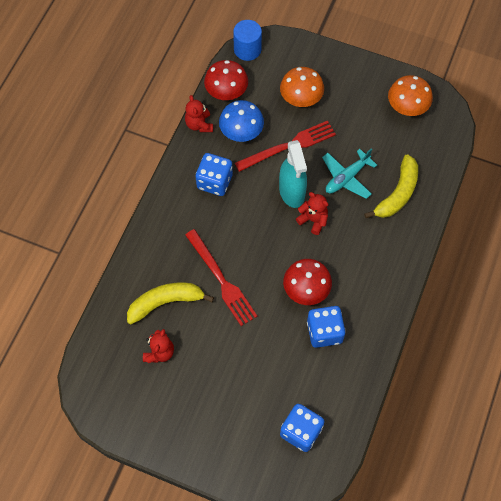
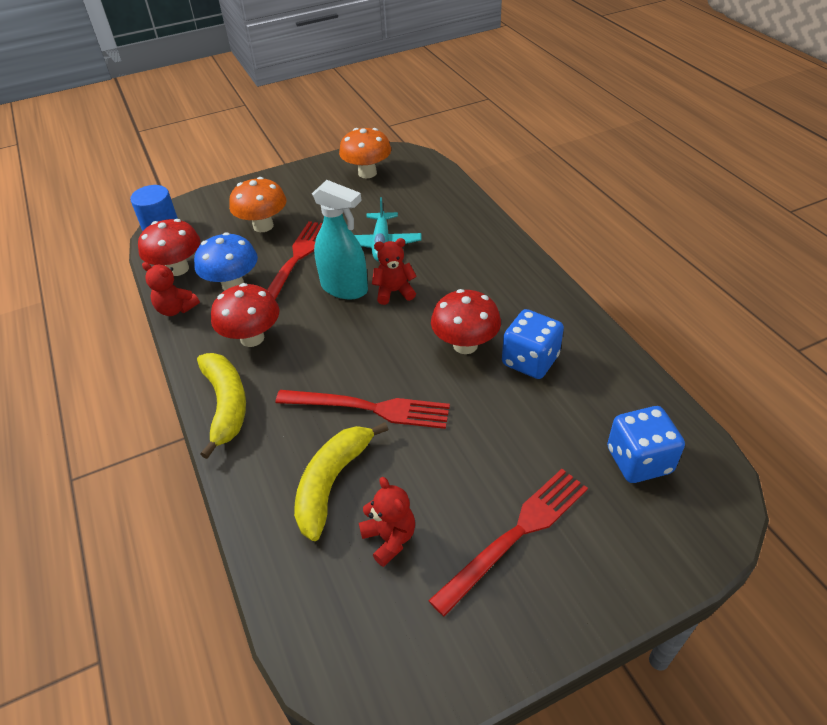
camera: 45 degrees left, 20 degrees down
(207, 404) = (516, 535): none -> red fork
(214, 182) = (252, 338): blue dice -> red mushroom
(397, 193) = (440, 223): yellow banana -> yellow banana (226, 405)

